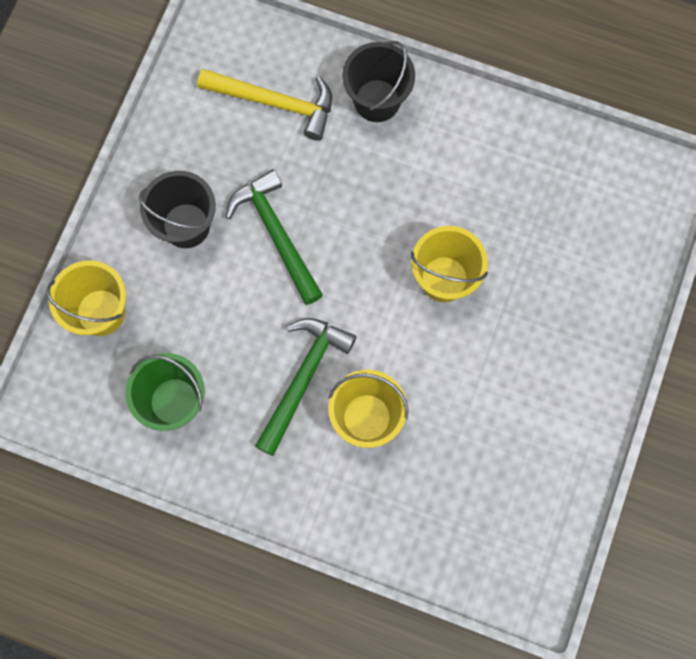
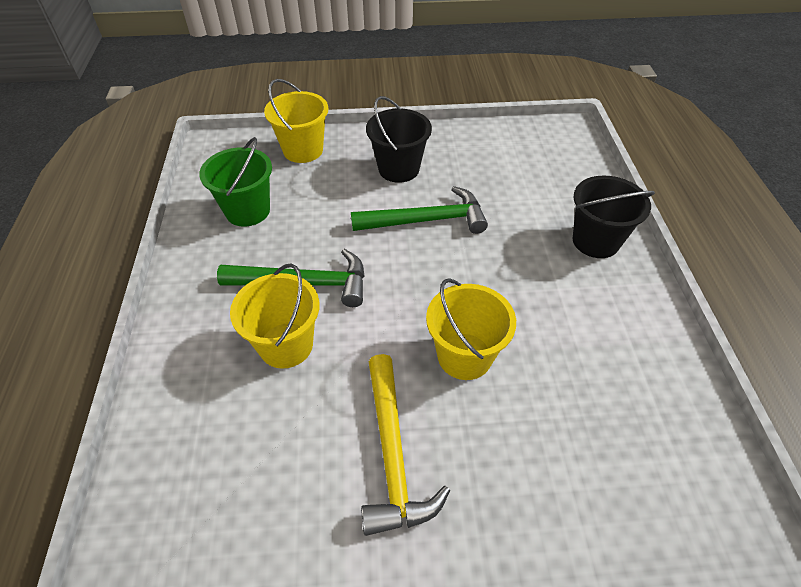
camera: 65 degrees right, 25 degrees down
(275, 103) = (536, 181): yellow hammer -> yellow hammer (392, 454)
(276, 234) = (426, 220): green hammer -> green hammer turned 45 degrees clockwise

